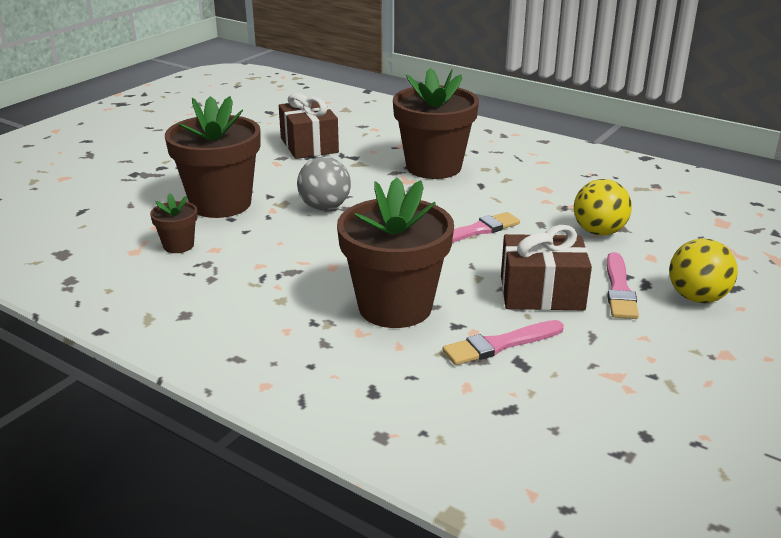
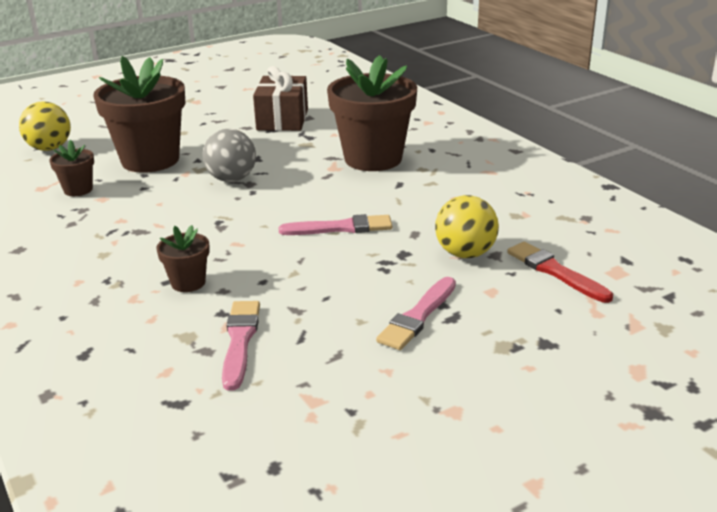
camera: 25 degrees right, 0 degrees up
(395, 307) = (188, 283): brown flower pot -> brown flower pot, size x0.46
(500, 344) = (240, 341): pink brush -> pink brush turned 90 degrees clockwise
(541, 293) = (336, 301): brown gift -> none
(680, 232) = (555, 272): none -> red brush
(697, 297) = (492, 344): yellow ball -> yellow ball (49, 148)

